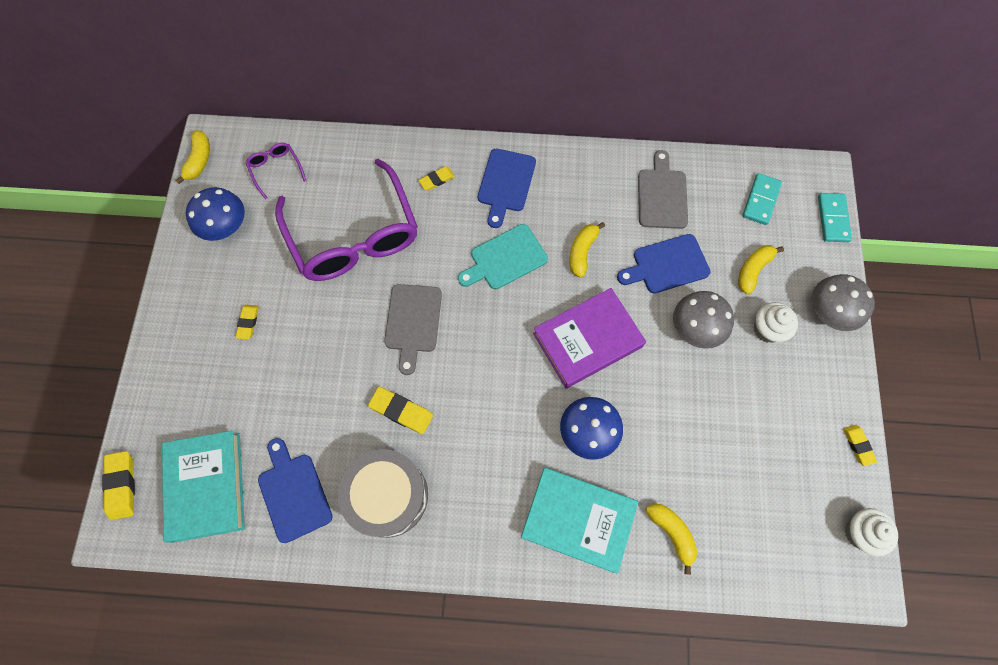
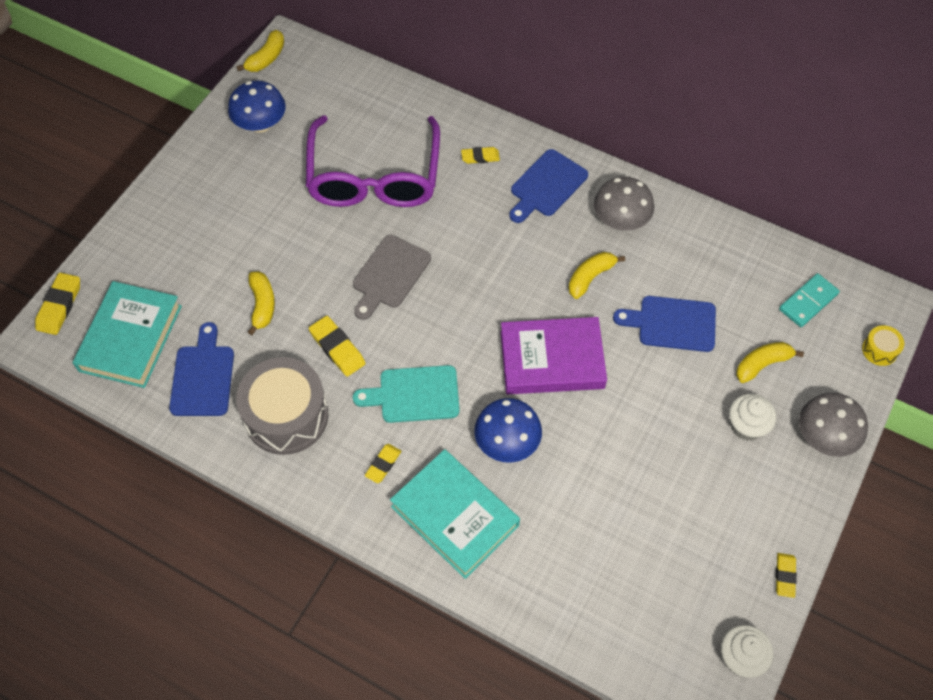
camera: 25 degrees right, 10 degrees down
(248, 322) = (238, 214): yellow eraser -> yellow eraser (383, 464)
(275, 169) = (332, 91): purple glasses -> none
(505, 259) = (509, 254): turquoise cutting board -> turquoise cutting board (414, 394)
(662, 195) = (702, 257): grey cutting board -> none
(671, 533) = (541, 569): yellow banana -> yellow banana (262, 305)
(695, 328) = (670, 394): grey mushroom -> grey mushroom (620, 220)
(833, 219) = (879, 350): turquoise domino -> yellow drum

